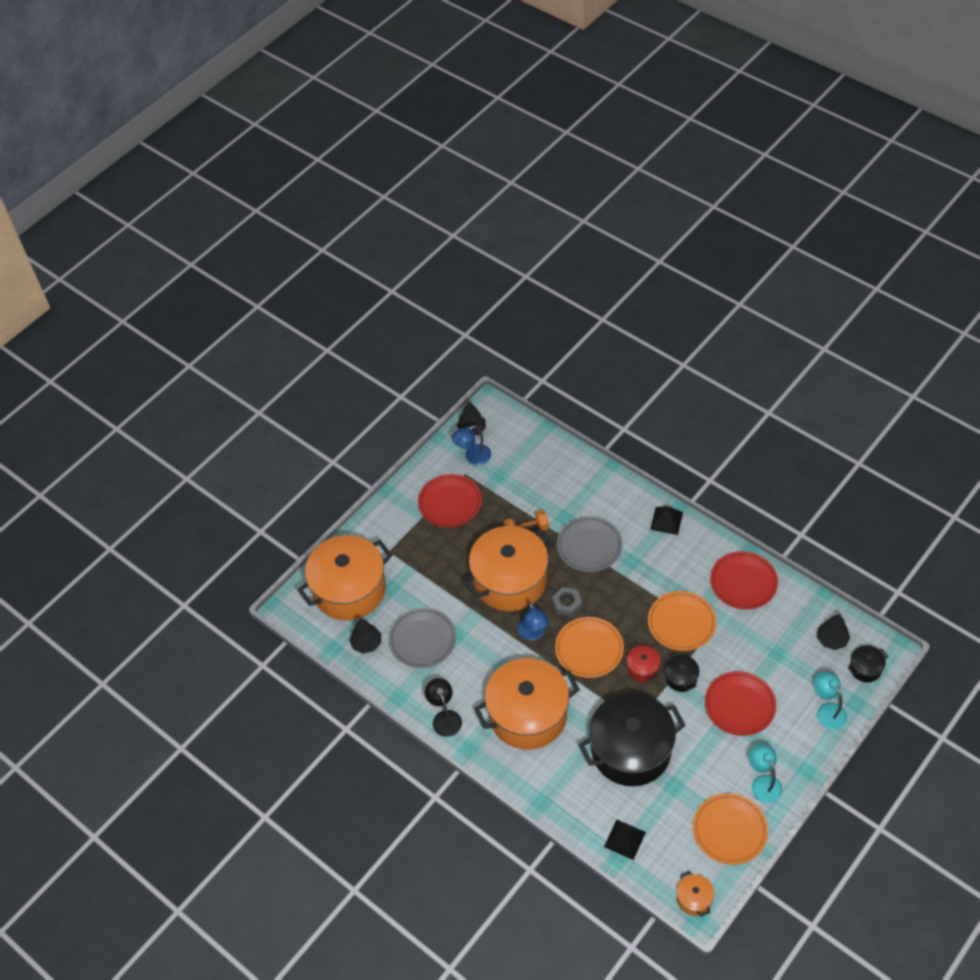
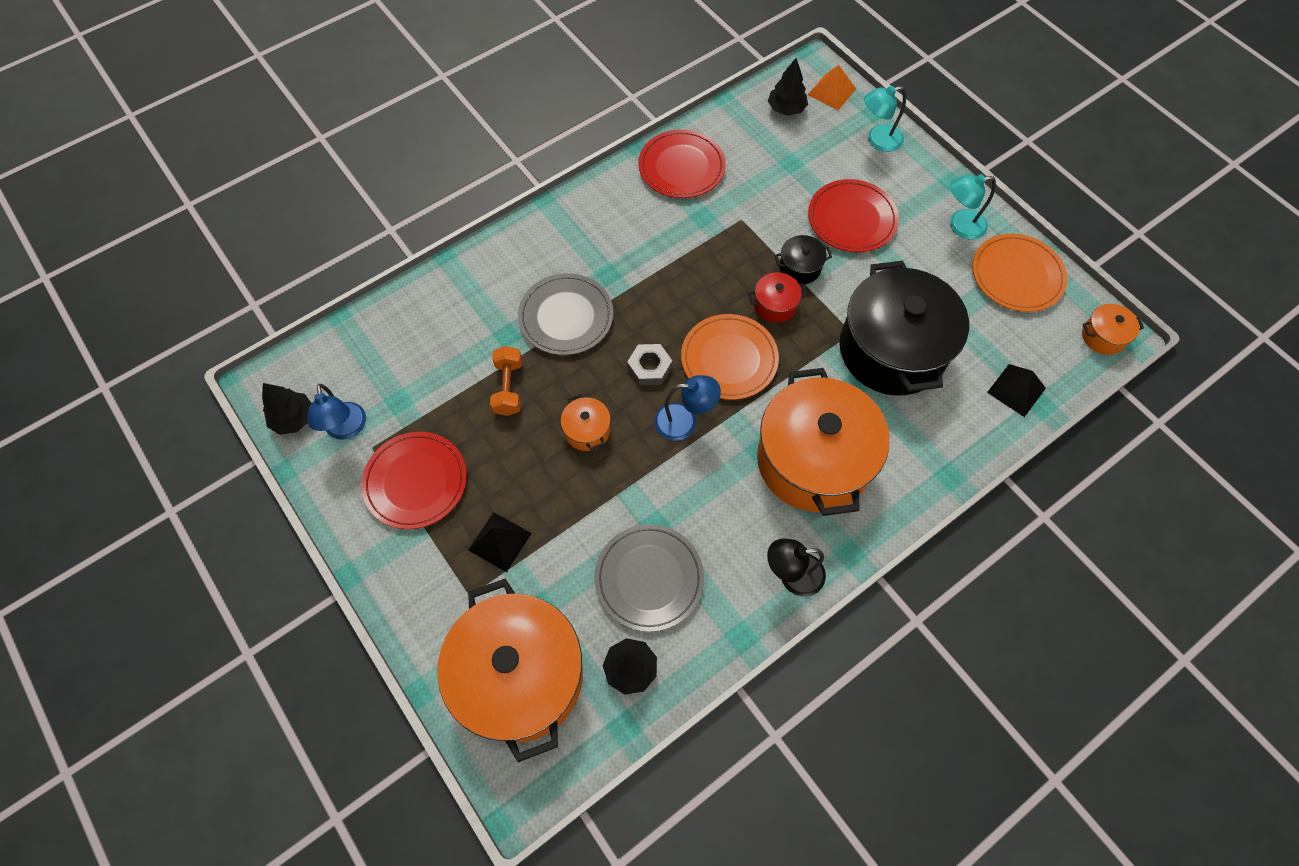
camera: 80 degrees left, 10 degrees up
(510, 581) = (587, 430): orange pot -> orange pot, size x0.41
(666, 520) = (560, 220): black pyramid -> black pyramid (499, 541)
(681, 622) = (720, 245): orange plate -> none
(865, 668) = (831, 91): black pot -> orange pyramid

